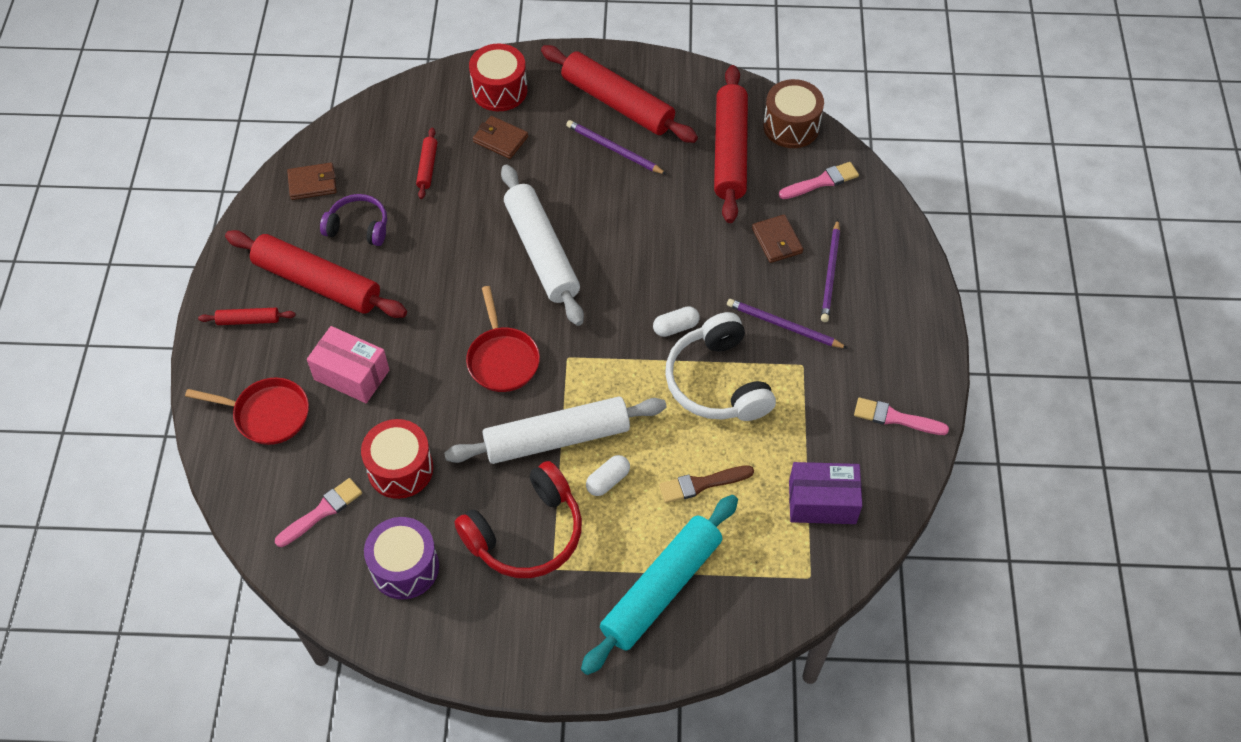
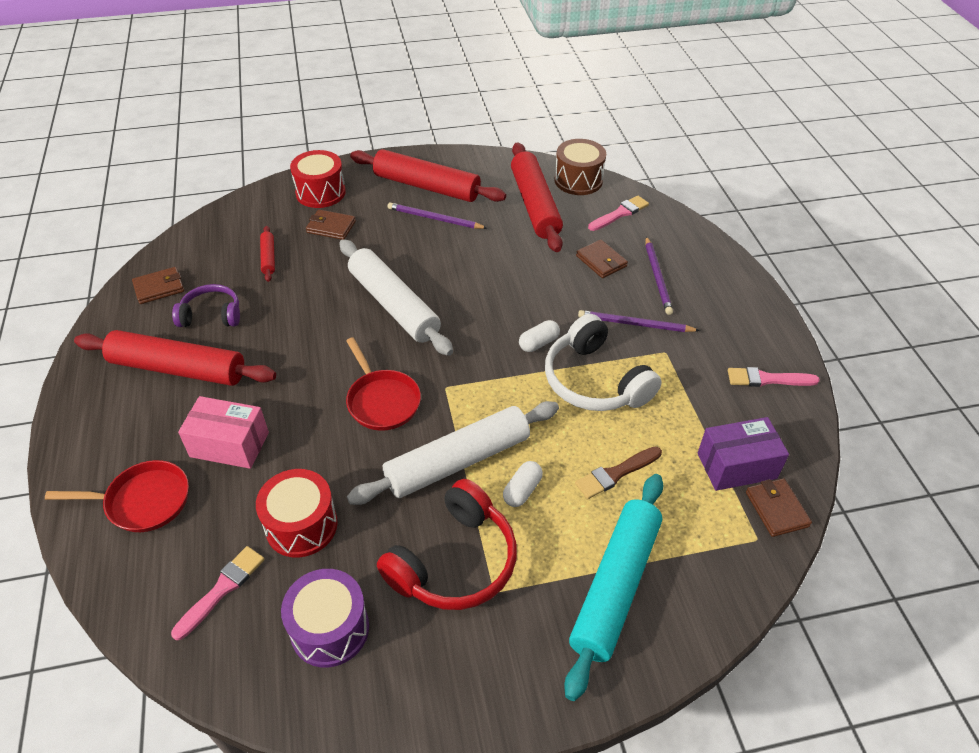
camera: 15 degrees left, 10 degrees down
(248, 320) = (109, 415): red rolling pin -> none
(841, 553) = (776, 509): none -> brown wallet

